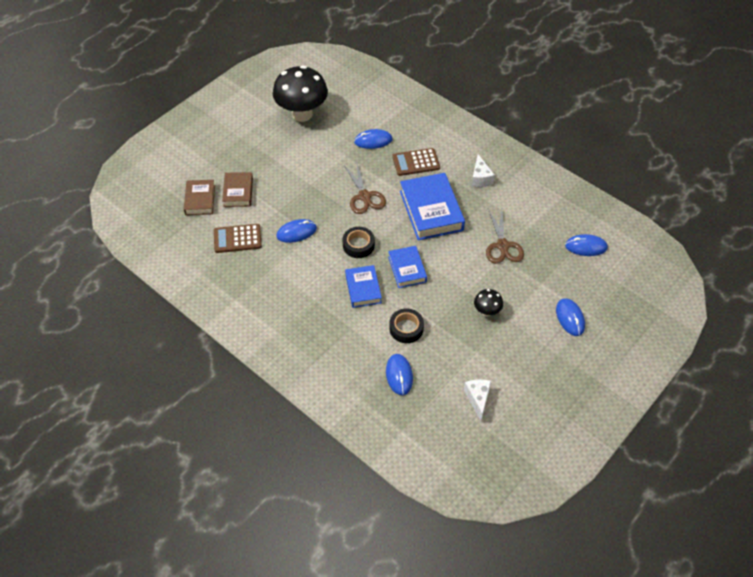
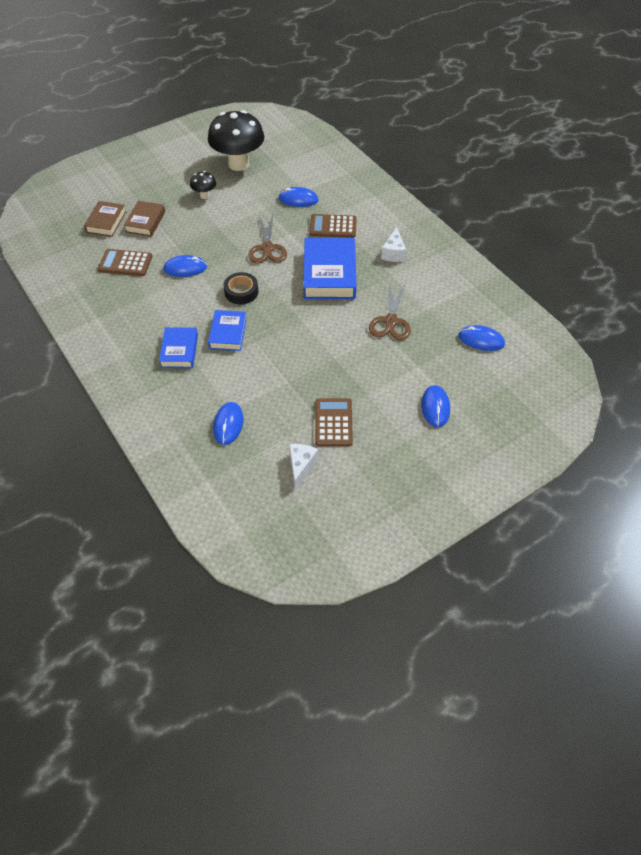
camera: 15 degrees right, 0 degrees up
(406, 328) = (255, 380): black tape -> none
(407, 269) = (281, 324): blue book -> blue book (179, 351)
(487, 311) = (347, 382): black mushroom -> black mushroom (204, 195)
(489, 352) = (333, 422): none -> brown calculator

